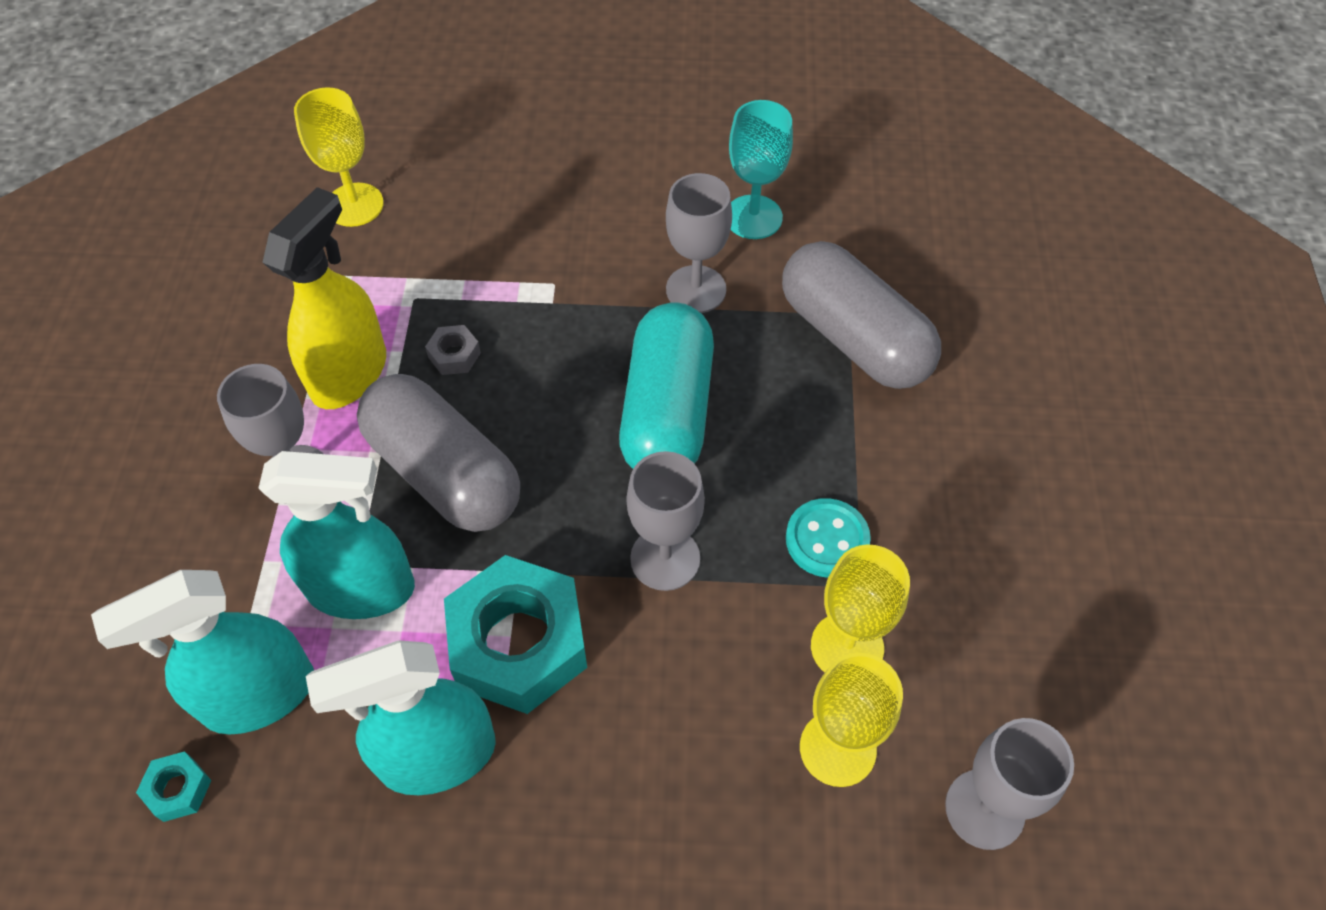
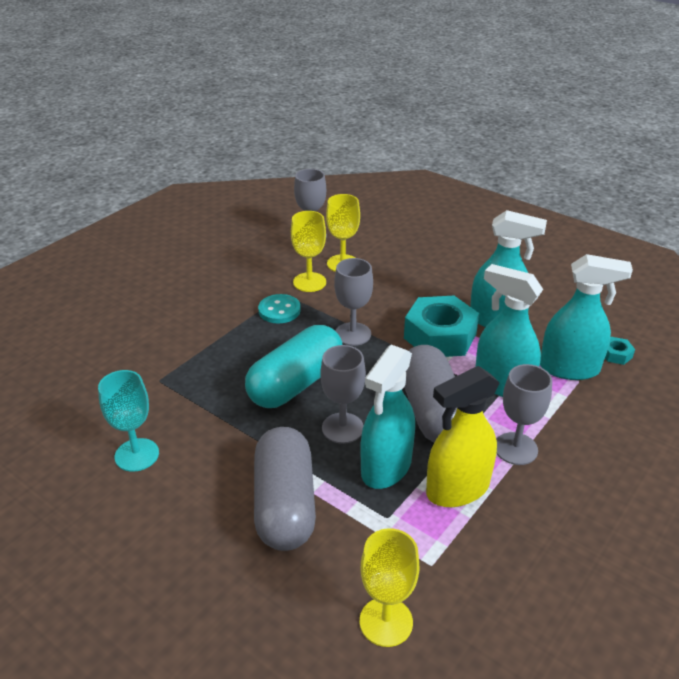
camera: 145 degrees left, 20 degrees down
(454, 355) = (386, 467): grey nut -> turquoise spray bottle
(696, 289) = (217, 432): grey goblet -> grey goblet (342, 428)
(854, 338) = (170, 369): grey capsule -> grey capsule (285, 504)

